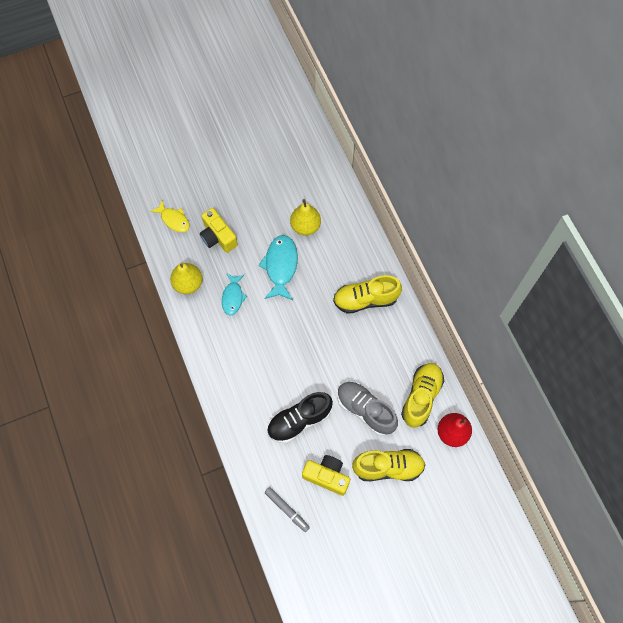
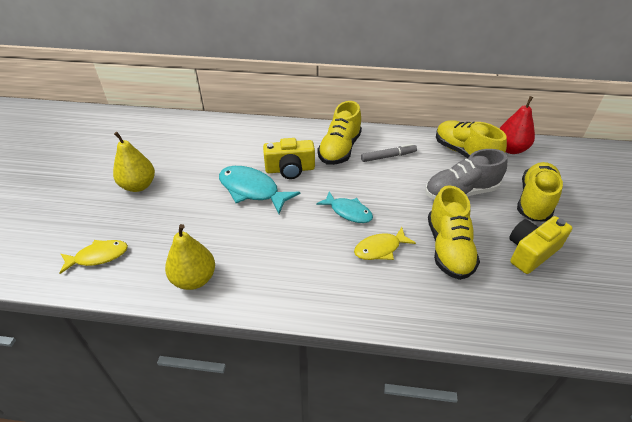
camera: 60 degrees left, 25 degrees down
(218, 237) = (166, 225): yellow camera -> yellow camera (290, 169)
(233, 297) = (251, 243): turquoise fish -> turquoise fish (348, 212)
(273, 377) = (380, 249): none -> yellow fish
(287, 510) = (568, 308): grey marker -> grey marker (388, 156)
(299, 421) = (448, 248): black shoe -> yellow shoe
(305, 226) = (227, 157): yellow pear -> yellow pear (139, 186)

